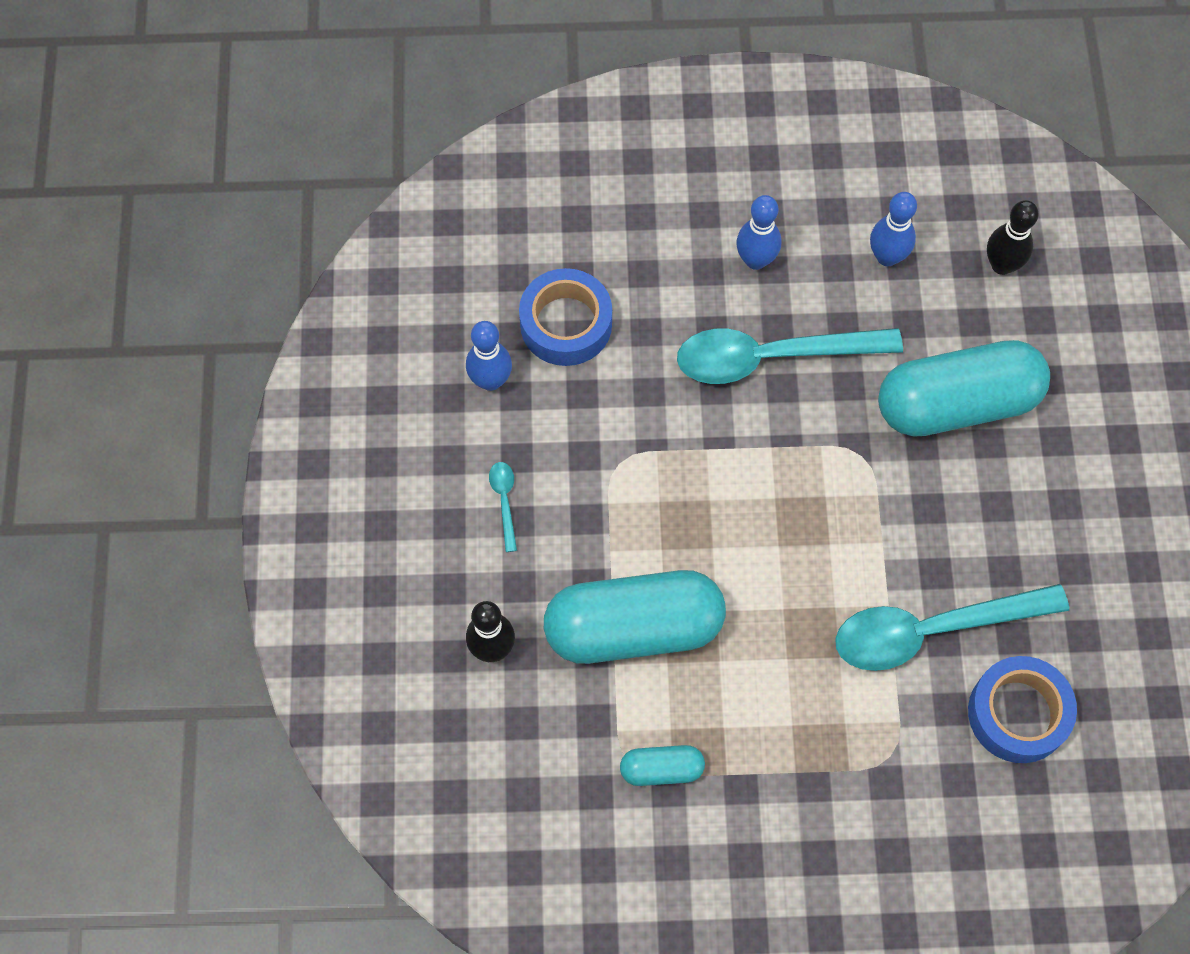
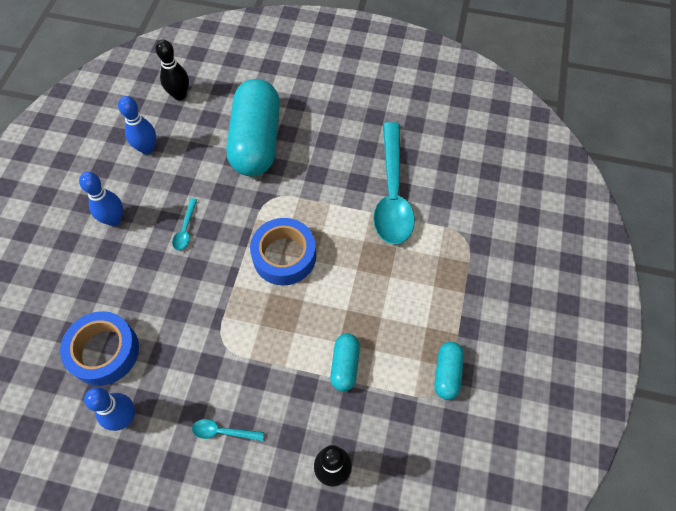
camera: 75 degrees left, 5 degrees down
(634, 628) = (345, 365): turquoise capsule -> turquoise capsule, size x0.46
(771, 357) = (185, 229): turquoise spoon -> turquoise spoon, size x0.40
(1018, 713) = (452, 166): blue tape -> blue tape (284, 256)

